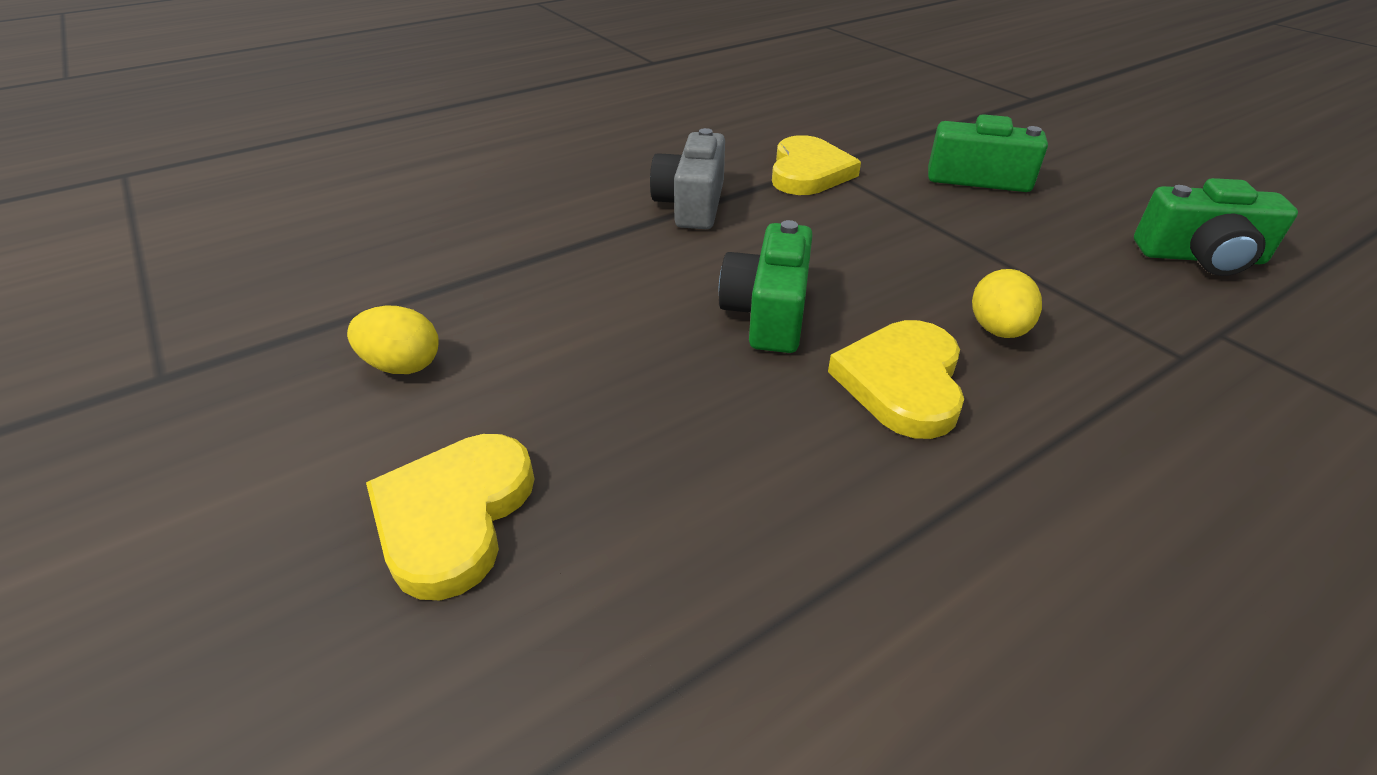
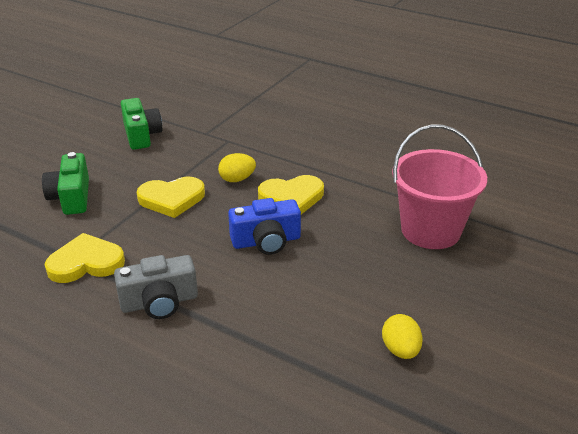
camera: 115 degrees left, 5 degrees down
(454, 515) = (457, 284): yellow heart -> yellow heart (171, 199)
(654, 569) = (430, 230): none -> pink bucket
(768, 313) = (266, 241): green camera -> blue camera

